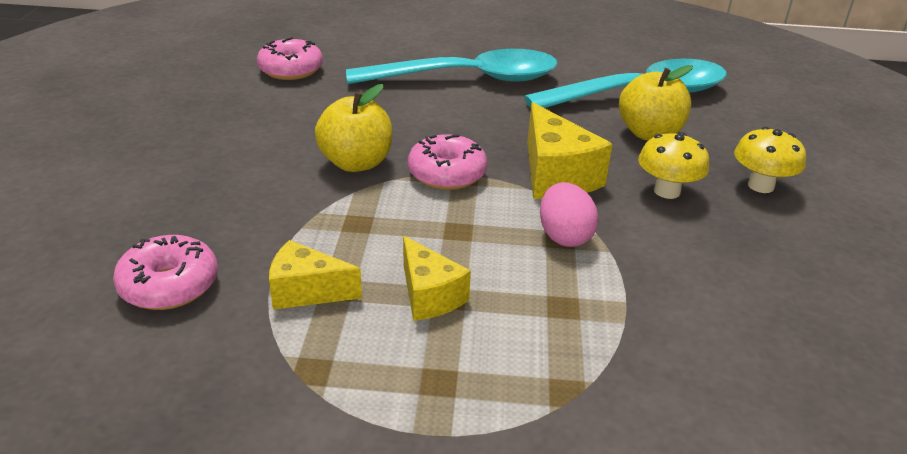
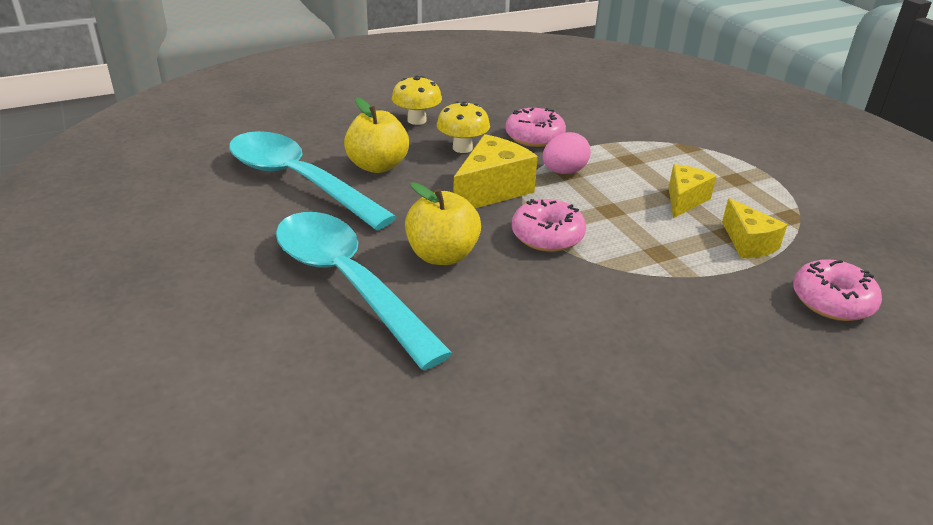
camera: 120 degrees left, 0 degrees up
(291, 70) = (448, 437): pink donut -> pink donut (534, 137)
(356, 163) = (588, 287): yellow apple -> yellow apple (442, 255)

